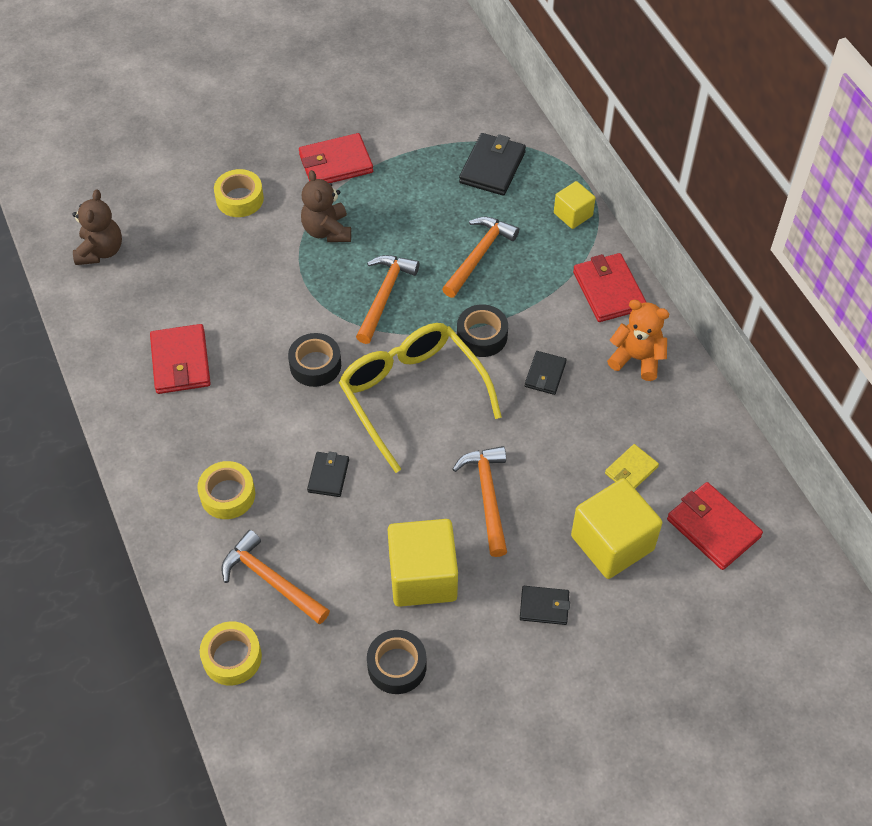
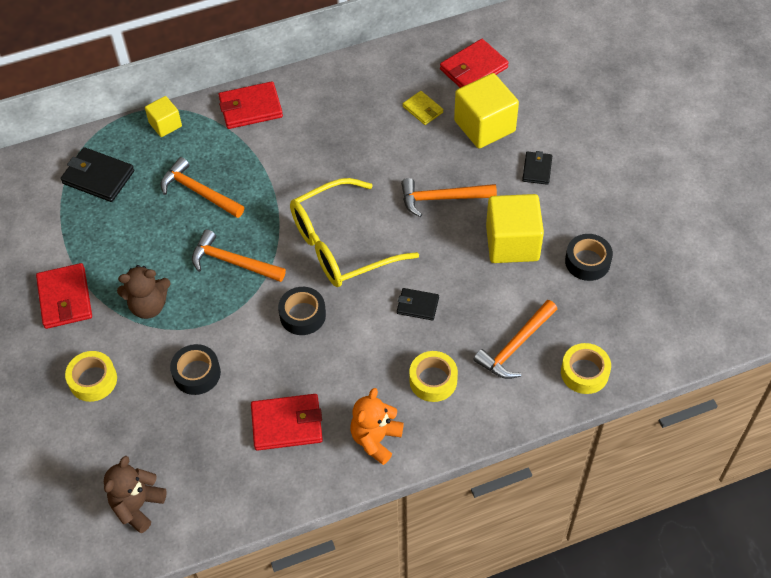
camera: 85 degrees left, 0 degrees up
(100, 251) = (137, 506): brown teddy bear -> brown teddy bear turned 75 degrees counterclockwise
(482, 336) = (286, 194): black tape -> black tape (196, 373)
(545, 374) = (330, 155): black wallet -> none
(637, 358) = (320, 97): orange teddy bear -> orange teddy bear (376, 439)

